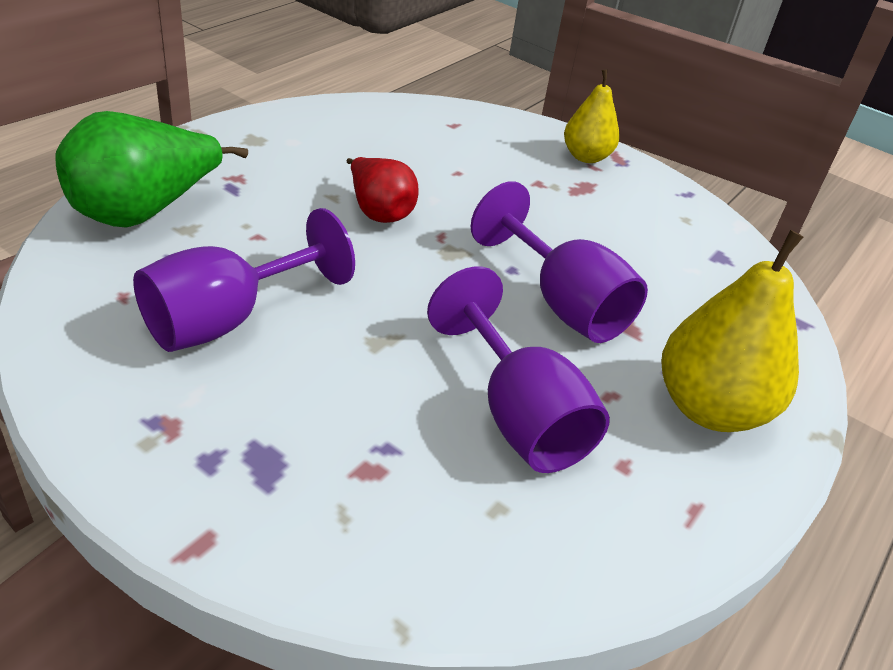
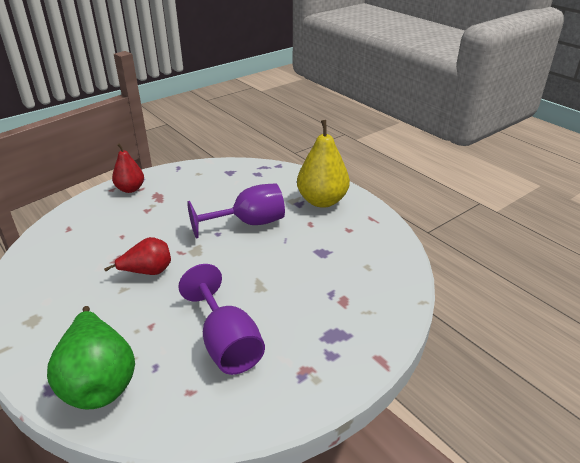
camera: 70 degrees left, 5 degrees down
(519, 416) = (318, 251): purple goblet -> none
(586, 157) = (130, 189): yellow pear -> red pear

